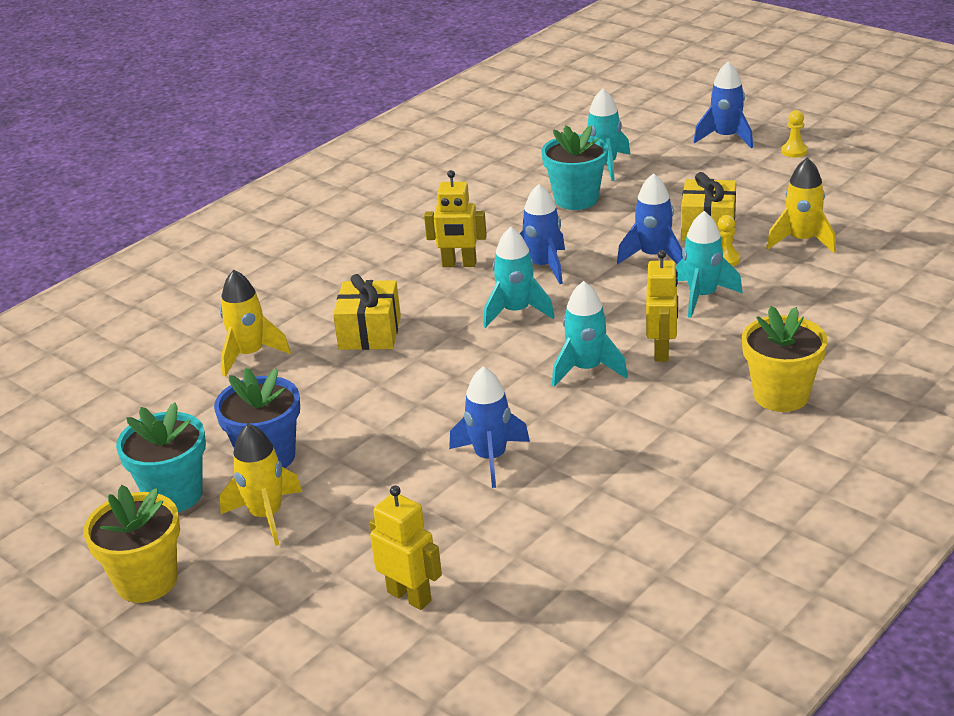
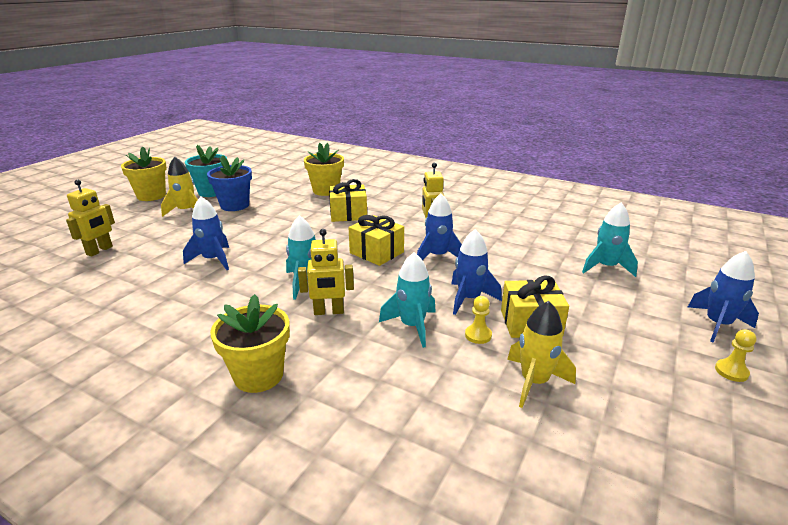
camera: 75 degrees right, 5 degrees down
(250, 355) = (326, 191): yellow rocket -> yellow flower pot
(516, 312) = (376, 252): turquoise rocket -> yellow gift
(576, 199) = (542, 260): turquoise flower pot -> none

